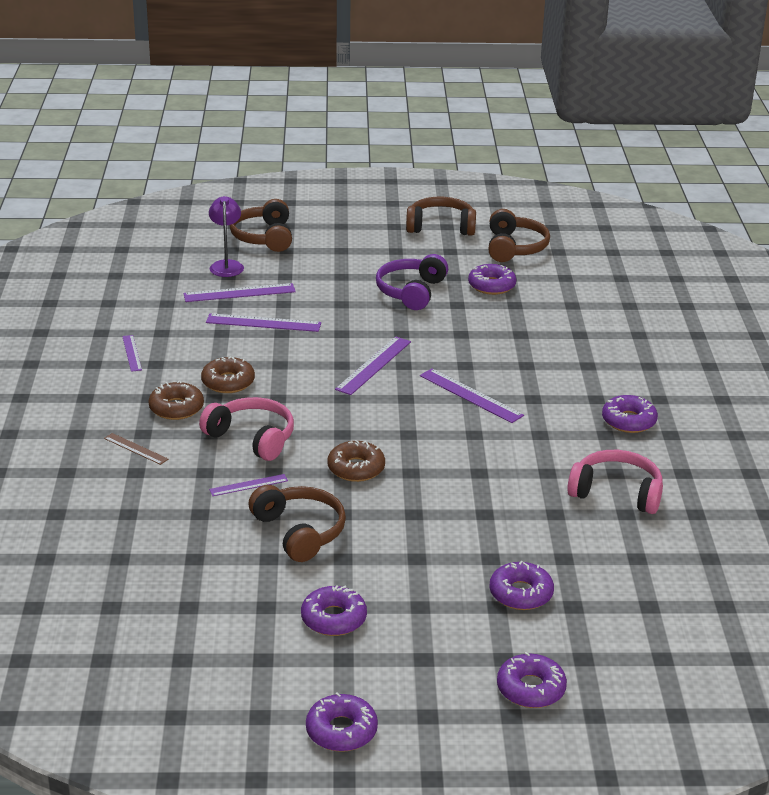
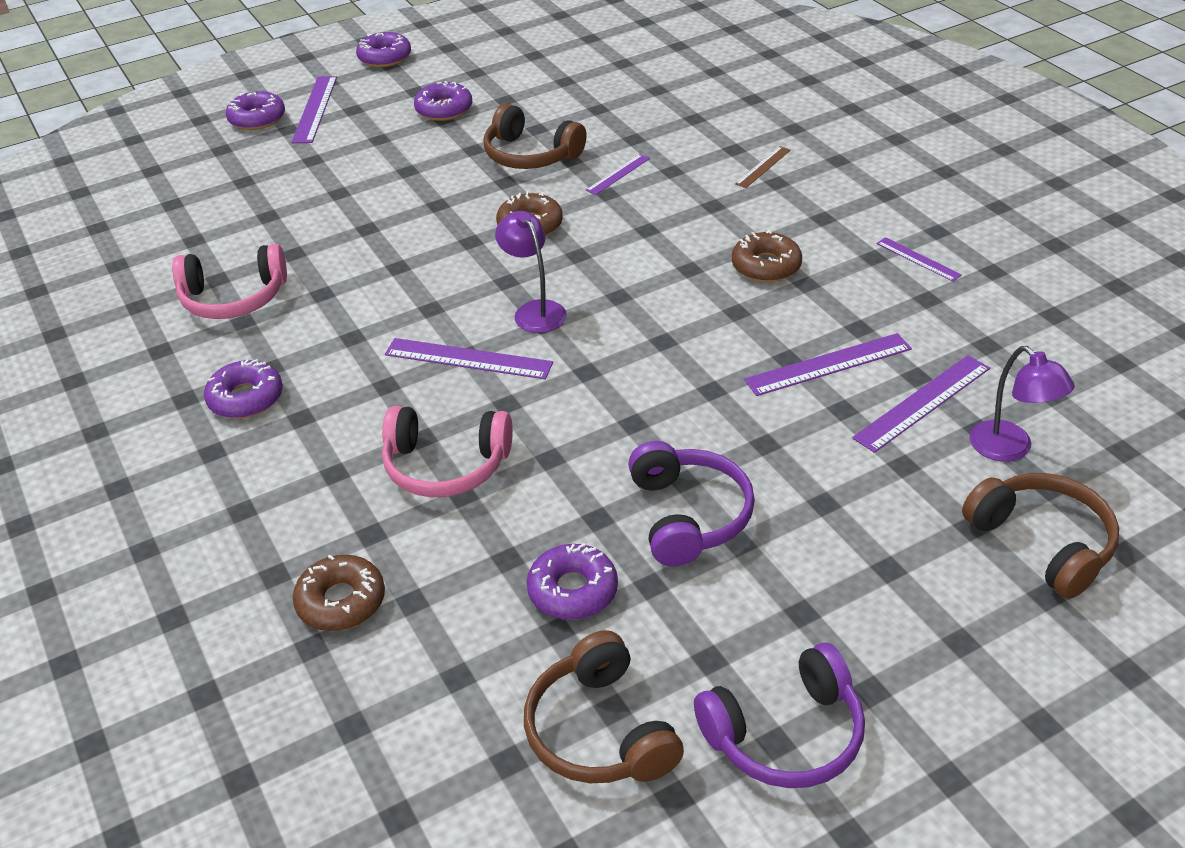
camera: 155 degrees right, 10 degrees up
(136, 449) = (763, 167): brown ruler -> brown ruler turned 60 degrees counterclockwise
(176, 408) = (780, 217): brown donut -> brown donut (341, 601)
(252, 438) = (666, 216): pink headphones -> pink headphones (446, 465)
(373, 365) = (623, 355): purple ruler -> purple ruler (315, 109)
(405, 408) = (534, 310): none -> purple lamp
(441, 227) = (785, 734): brown headphones -> purple headphones
(521, 593) = (296, 175): purple donut -> none

